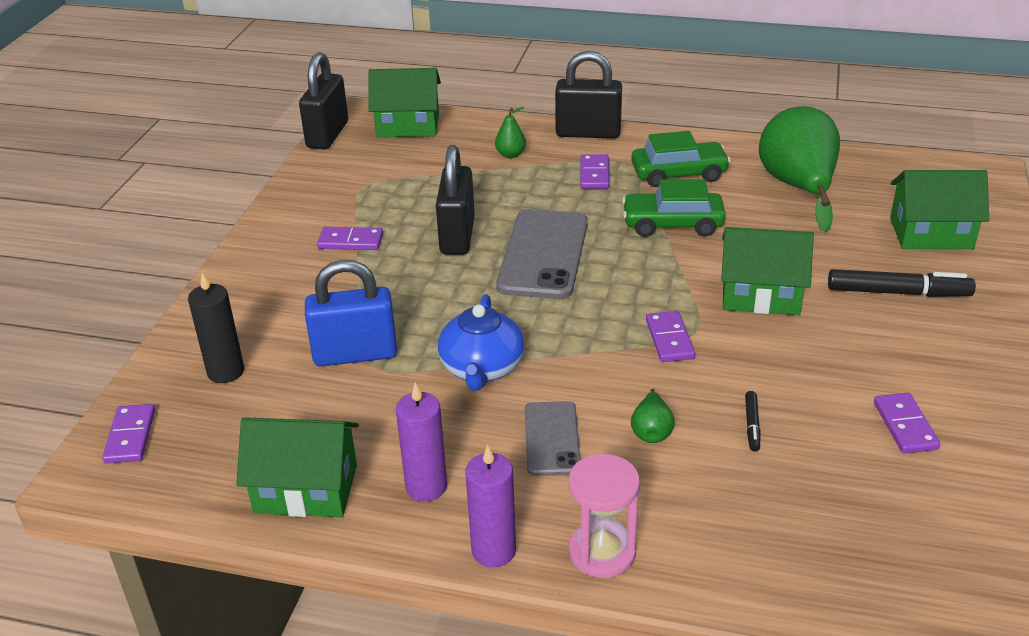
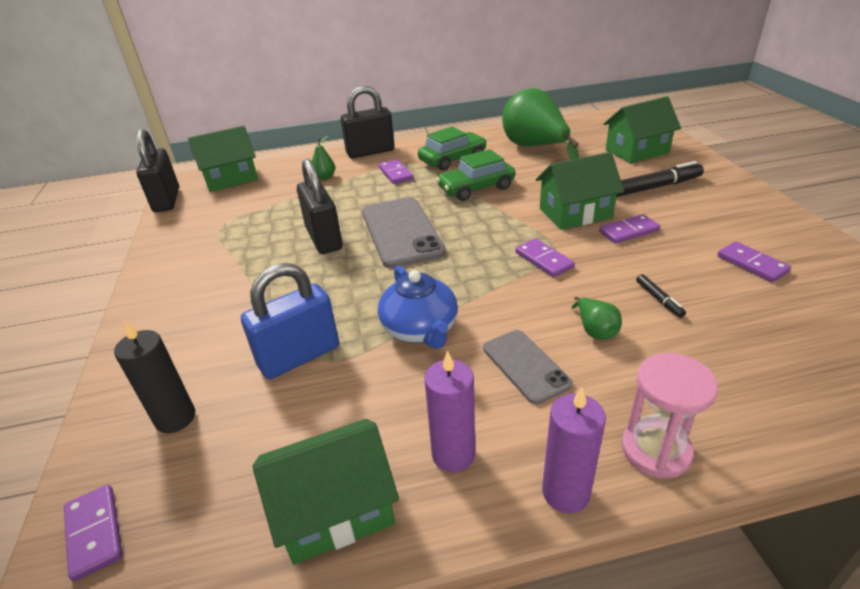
camera: 25 degrees left, 0 degrees up
(350, 241) = (235, 268): purple domino -> purple domino (629, 231)

